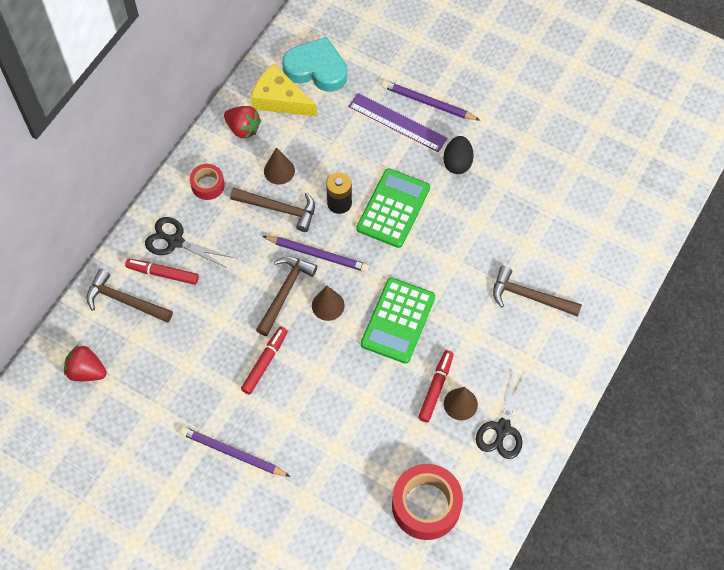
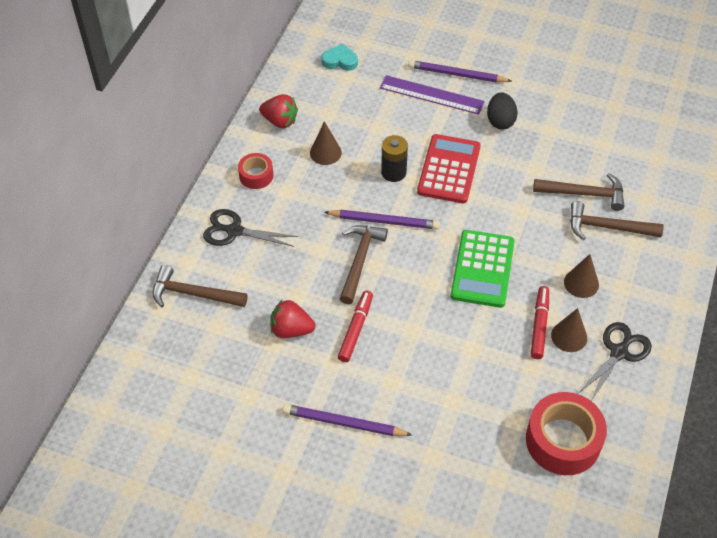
camera: 10 degrees left, 10 degrees down
(87, 371) = (167, 368): red strawberry -> red strawberry (291, 330)
(163, 273) = (228, 262): red marker -> none
(279, 209) = (334, 186): brown hammer -> brown hammer (584, 194)
(280, 99) = (310, 91): yellow cheese -> none
(316, 69) = (340, 61): turquoise heart -> turquoise heart, size x0.56
(328, 305) = (407, 266): brown cone -> brown cone (581, 283)
(393, 208) = (449, 169): green calculator -> red calculator
(502, 428) = (619, 352): black scissors -> black scissors turned 150 degrees counterclockwise

